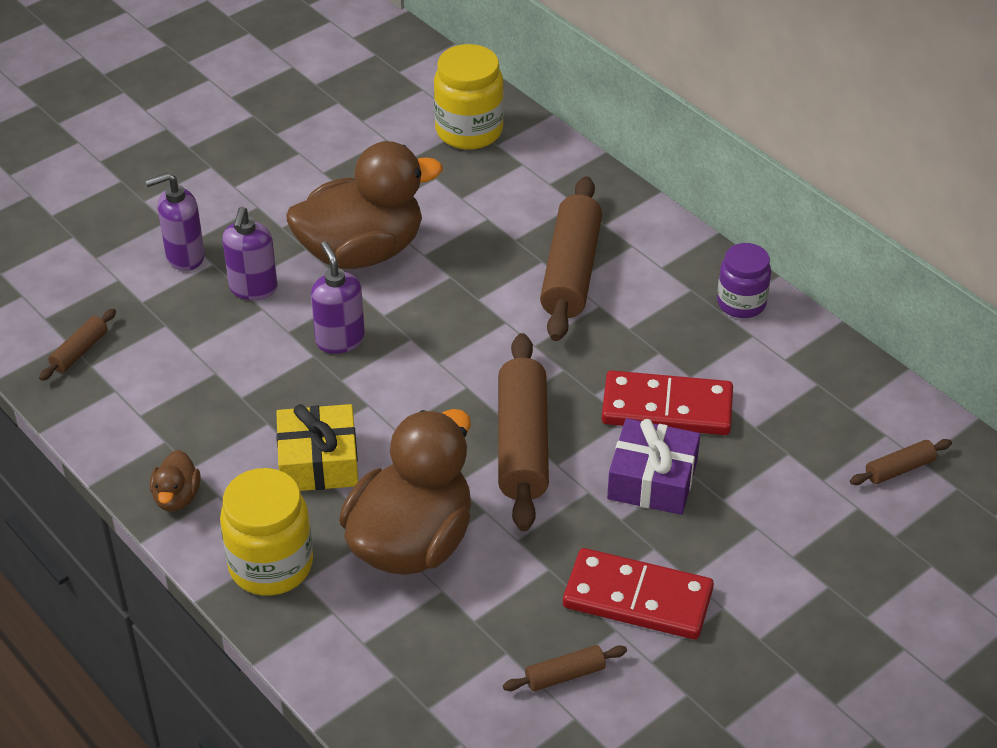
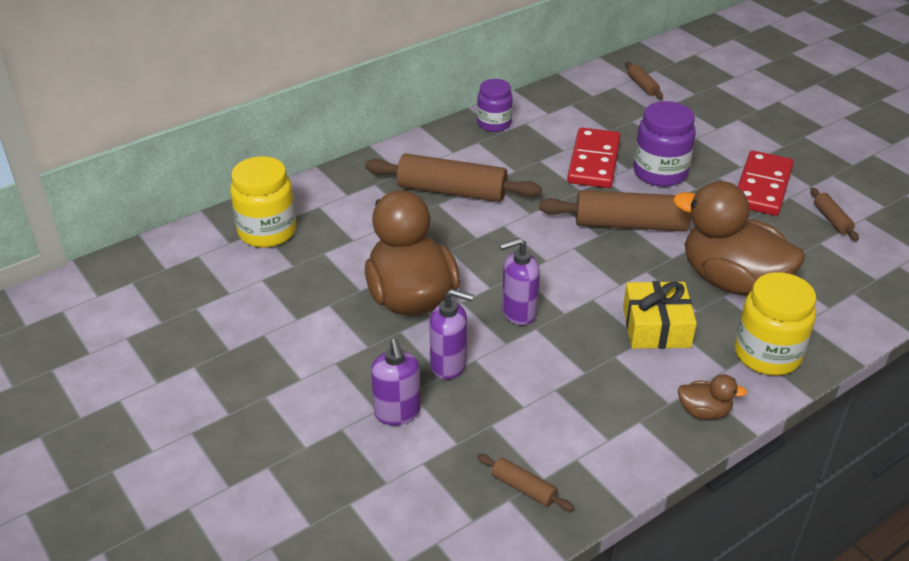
camera: 85 degrees left, 5 degrees down
(652, 480) = (660, 173): purple gift -> purple jar

